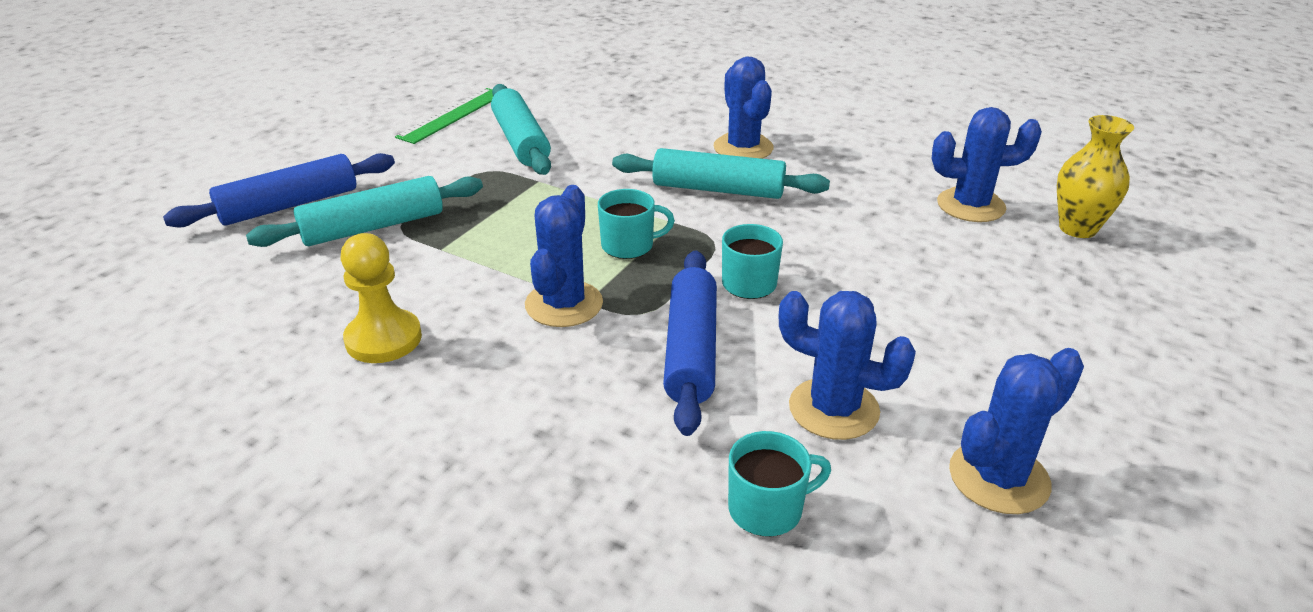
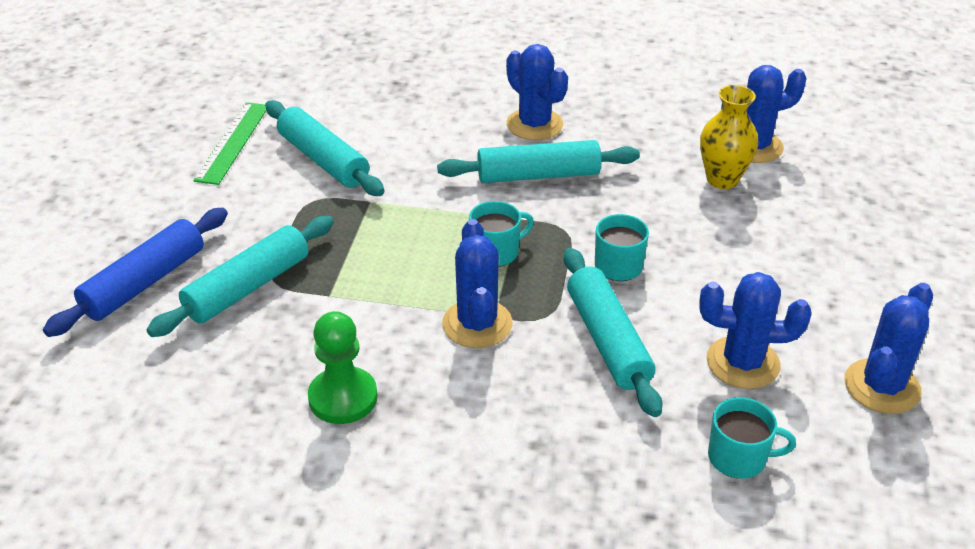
camera: 20 degrees left, 5 degrees up
(383, 339) = (343, 398): yellow pawn -> green pawn
(690, 350) = (607, 340): blue rolling pin -> turquoise rolling pin
(767, 509) = (738, 457): turquoise mug -> turquoise mug turned 45 degrees clockwise
(1077, 228) = (843, 151): yellow vase -> yellow vase (722, 179)

